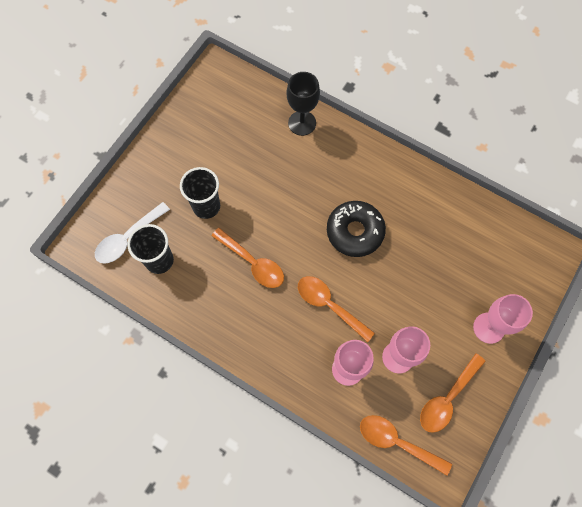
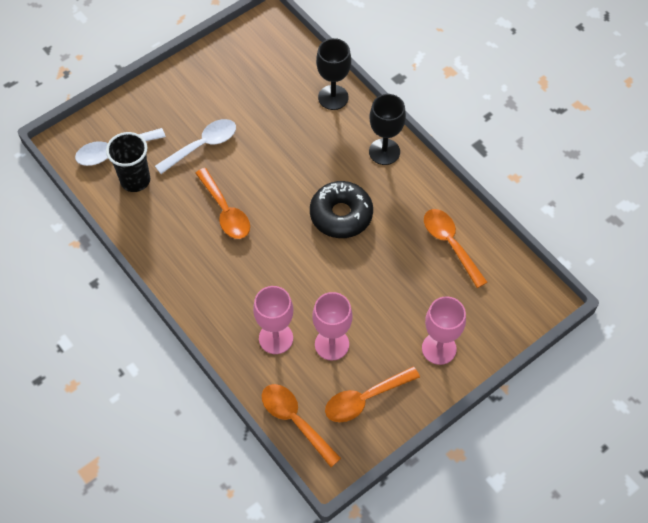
camera: 20 degrees right, 10 degrees down
(206, 206) = (202, 145): black cup -> white spoon
(329, 305) = (284, 274): orange spoon -> orange spoon (450, 244)
(367, 160) = (384, 152): none -> black goblet

